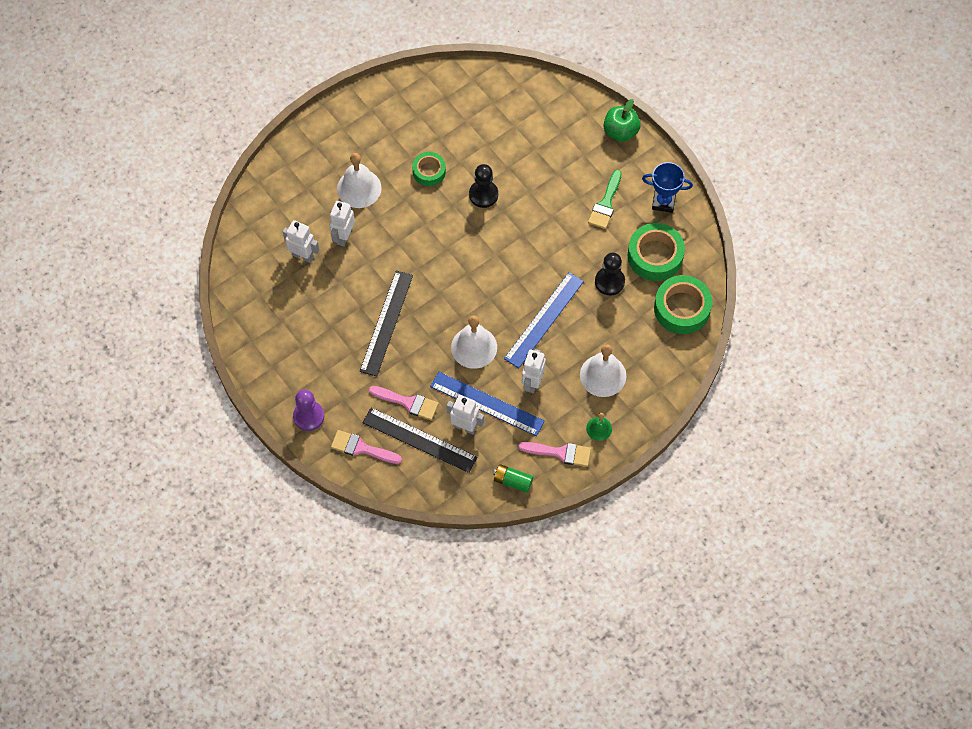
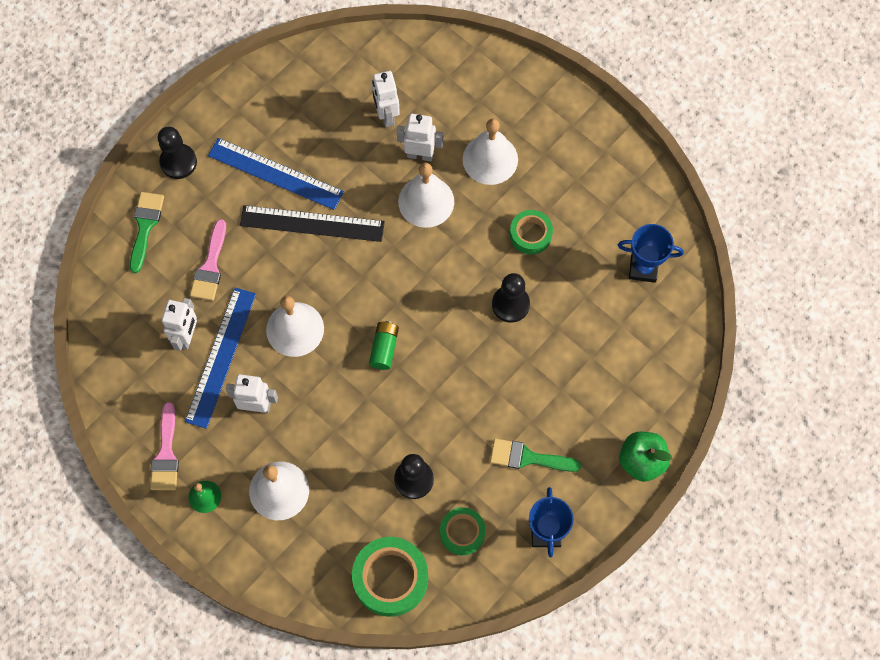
camera: 80 degrees right, 5 degrees up
(303, 255) = (386, 115): white robot -> white robot turned 150 degrees clockwise
(308, 416) = (178, 162): purple pawn -> black pawn
(361, 448) = (145, 226): pink brush -> green brush
(385, 239) = (426, 201): none -> white bell
(419, 440) = (163, 288): black ruler -> none
(472, 102) = (643, 268): none -> blue trophy
(513, 481) = (122, 404): green battery -> green battery (384, 348)
(544, 320) = (346, 406): blue ruler -> blue ruler (275, 173)
(655, 256) = (462, 532): green tape -> green tape, size x0.61

